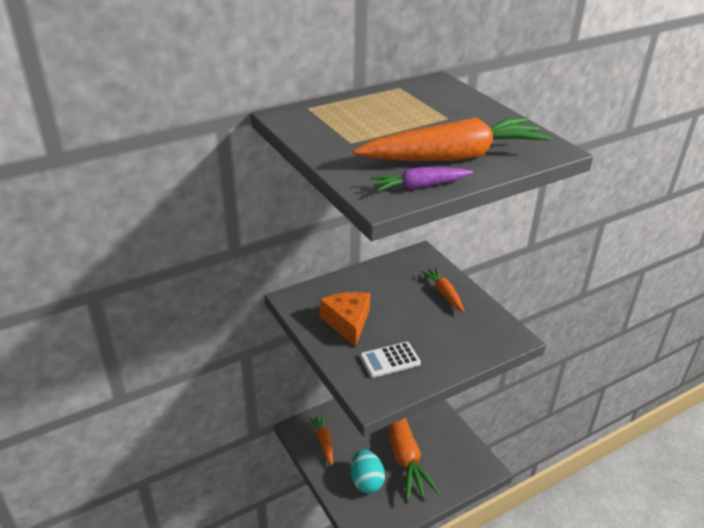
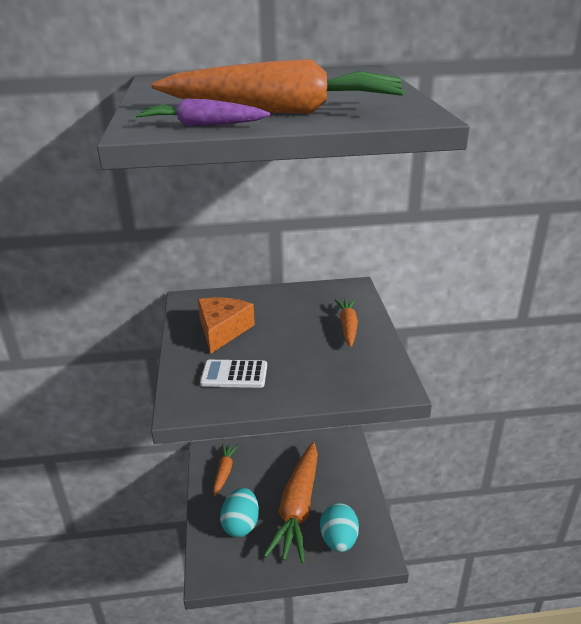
camera: 25 degrees right, 5 degrees down
(450, 467) = (339, 540): none -> turquoise egg

